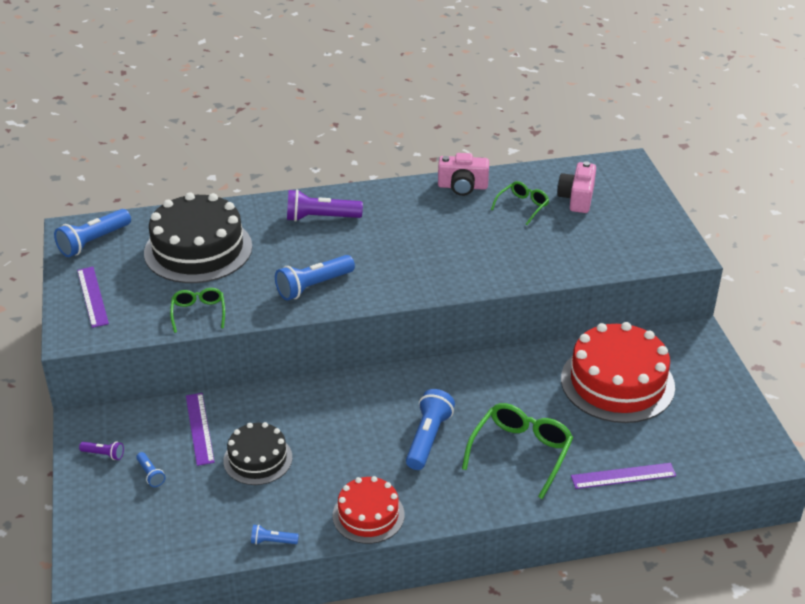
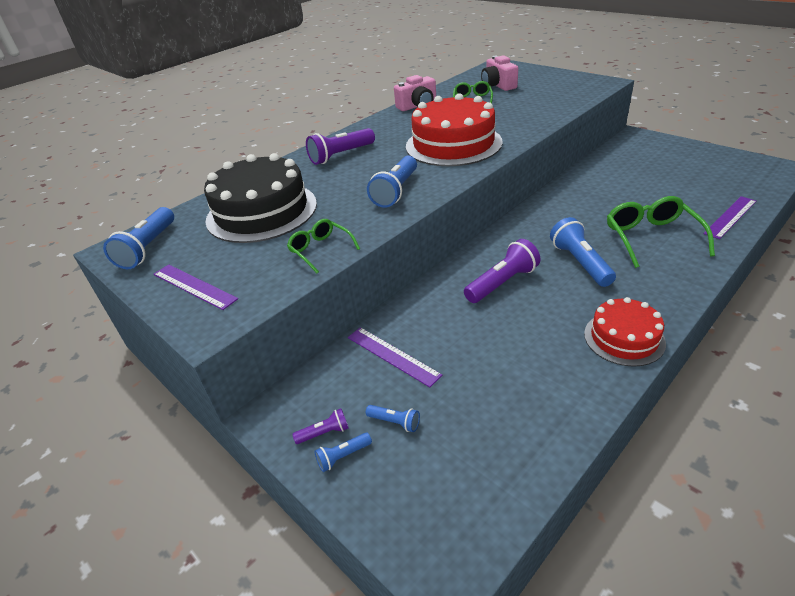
camera: 30 degrees left, 0 degrees up
(258, 459) = (476, 350): black cake -> none
(272, 541) = (584, 409): blue flashlight -> blue flashlight (343, 456)
(345, 418) = (502, 283): none -> purple flashlight
(617, 382) = (637, 174): red cake -> red cake (453, 144)

